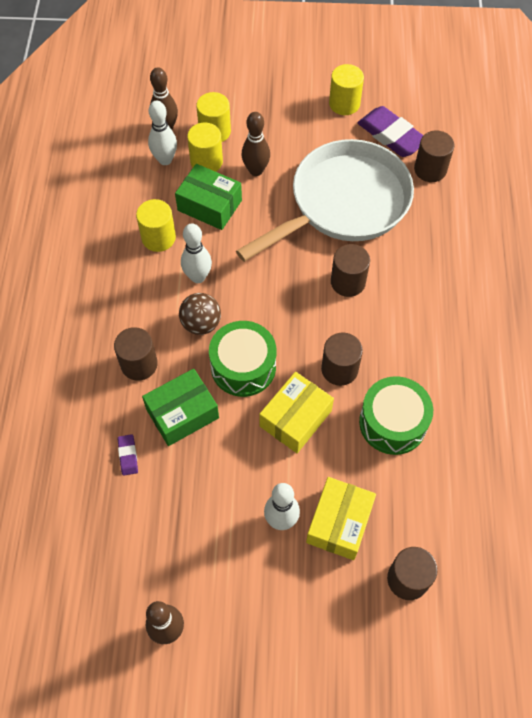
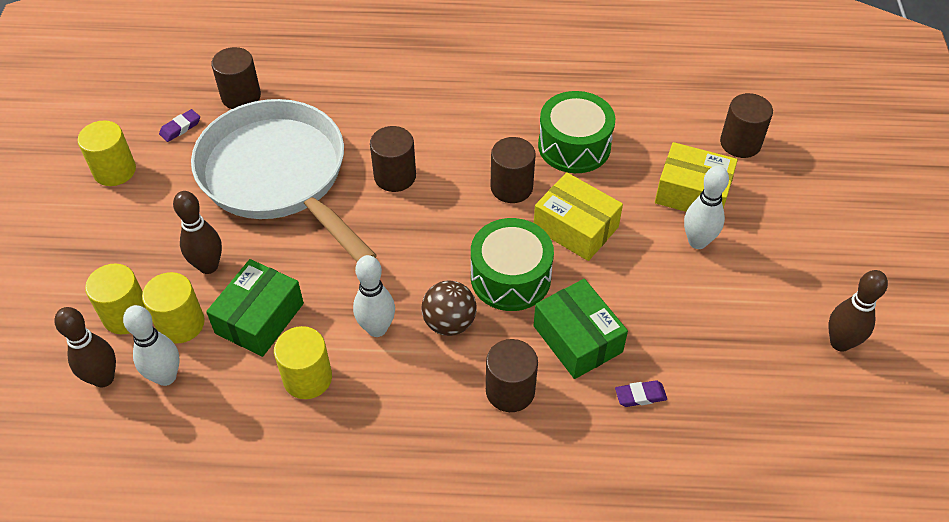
camera: 90 degrees left, 10 degrees down
(391, 135) = (180, 128): purple eraser -> purple eraser, size x0.46

